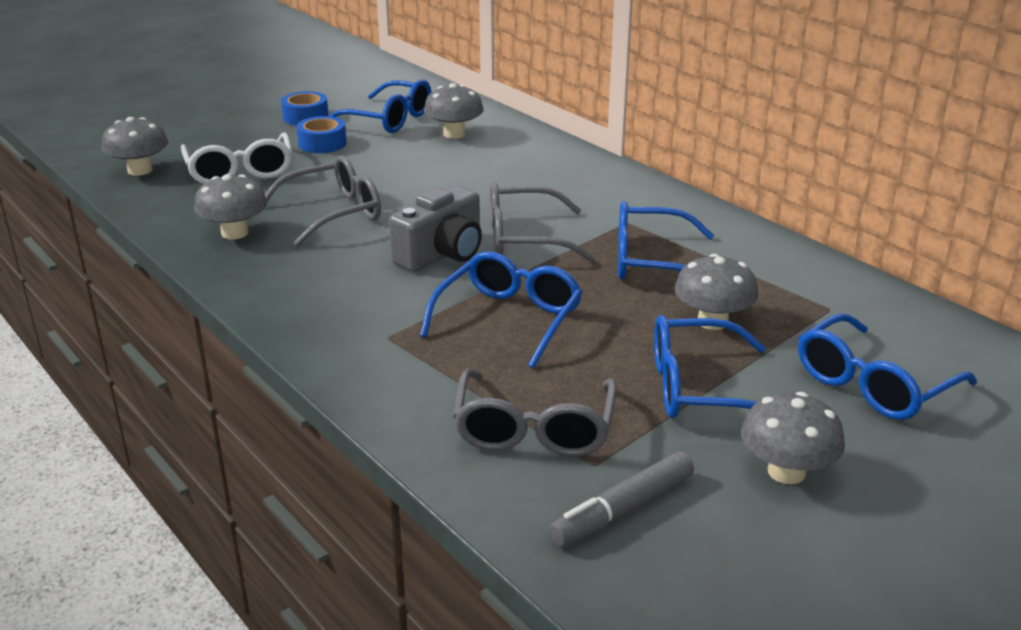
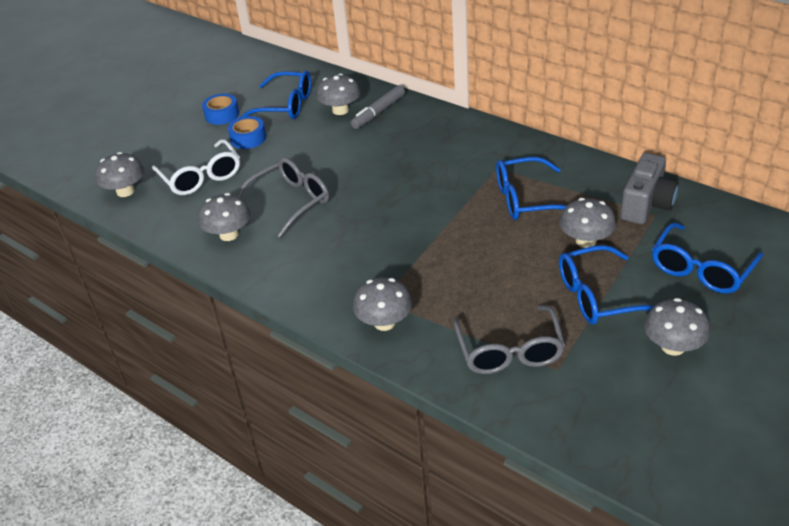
camera: 10 degrees left, 10 degrees up
(376, 362) = (384, 322): none -> grey mushroom
(442, 254) = (384, 222): grey camera -> grey camera (646, 204)
(509, 319) = (454, 268): blue glasses -> none
(524, 239) = (434, 197): grey glasses -> none
(623, 509) = (588, 397): grey marker -> grey marker (379, 112)

